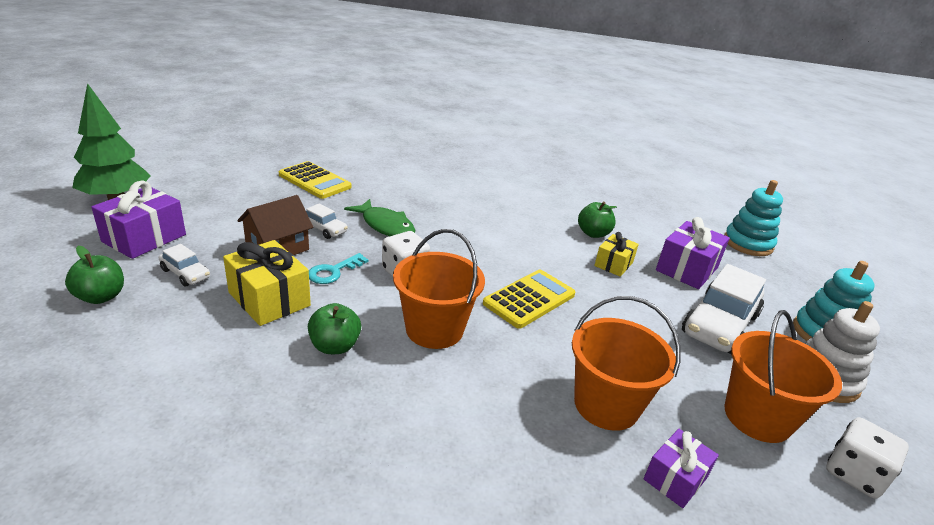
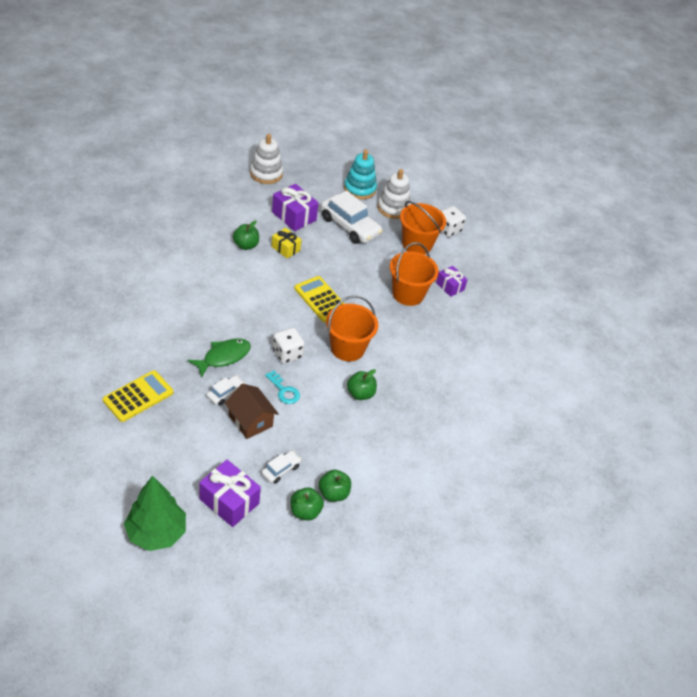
camera: 85 degrees left, 15 degrees up
(125, 322) = (333, 493): none -> green apple
(269, 299) = (313, 424): yellow gift -> none
(748, 244) = (266, 174): turquoise stacking toy -> white stacking toy

